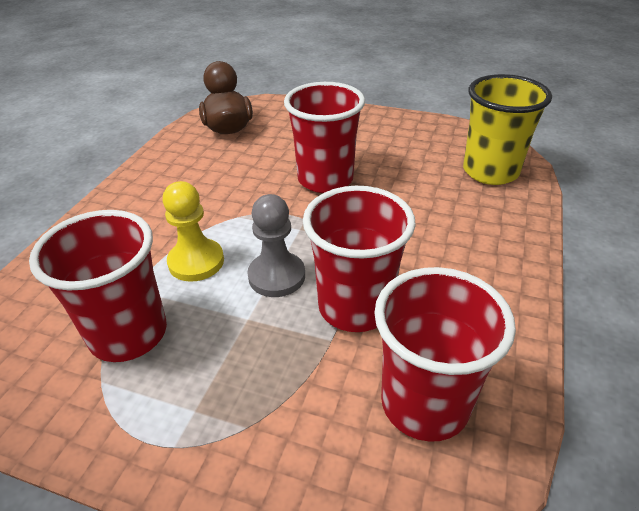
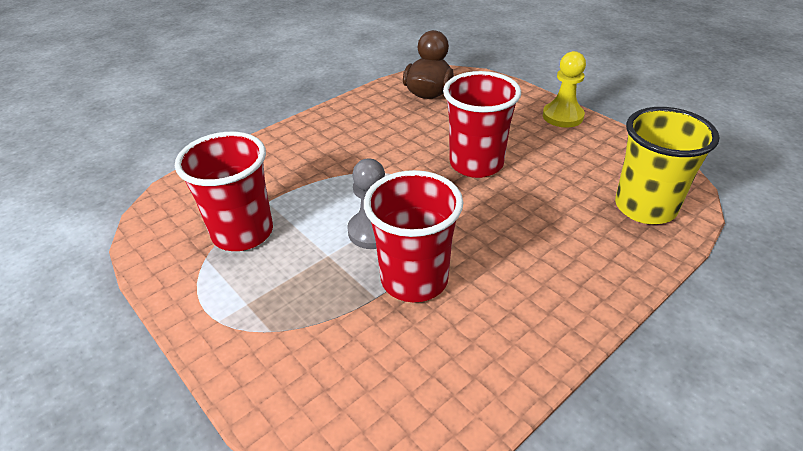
camera: 30 degrees right, 0 degrees up
(196, 262) = (323, 197): yellow pawn -> yellow pawn (562, 116)
(424, 404) = (407, 376): red cup -> none

